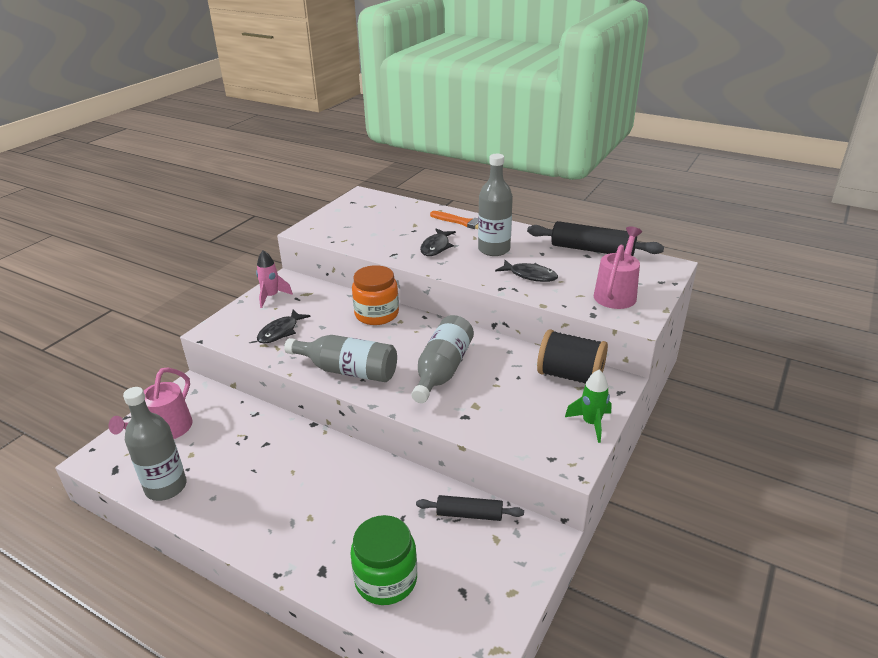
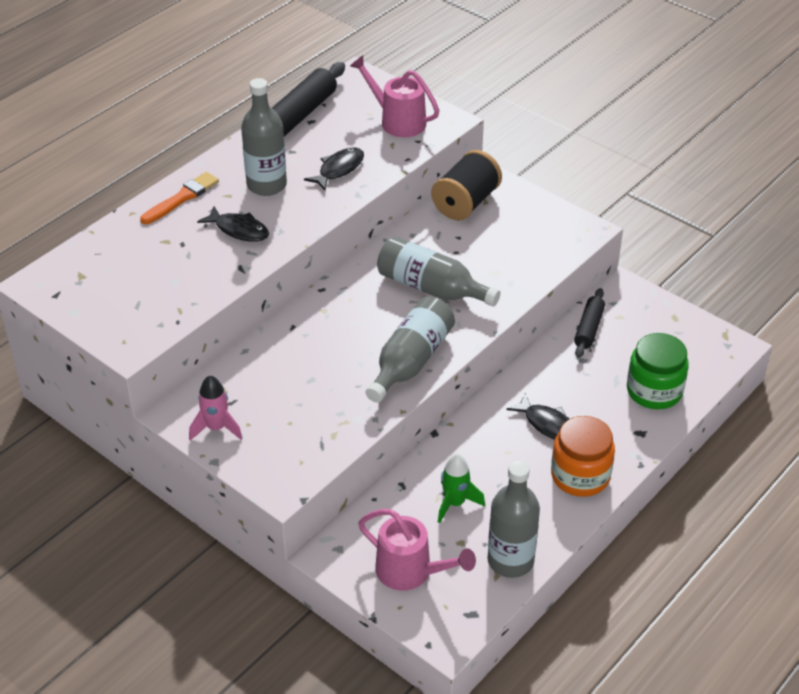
camera: 80 degrees left, 10 degrees up
(280, 332) = (309, 418): black fish -> black fish (548, 424)
(376, 314) = (301, 329): orange jar -> orange jar (580, 476)
(591, 423) = (538, 206): green rocket -> green rocket (455, 503)

